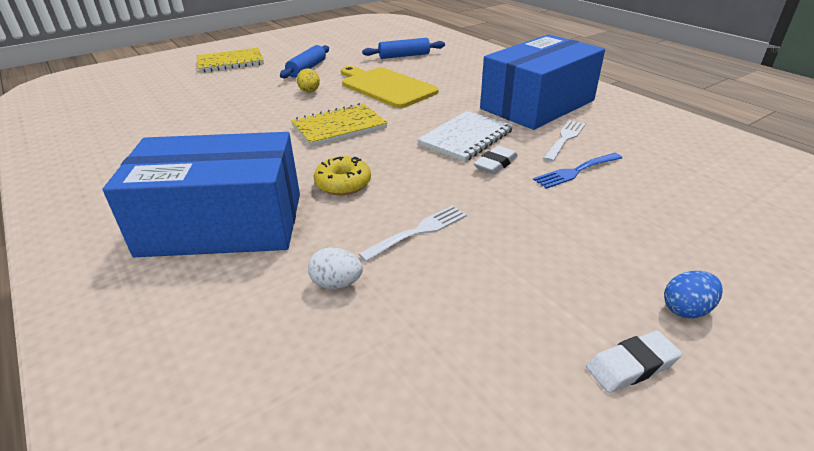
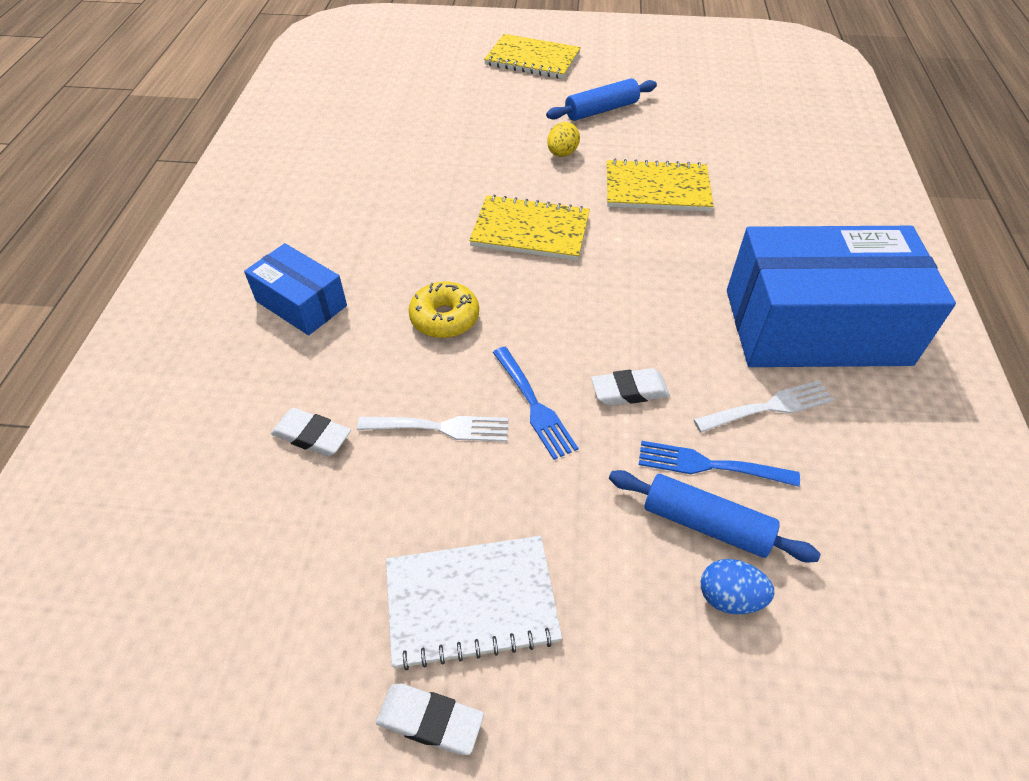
camera: 40 degrees right, 15 degrees up
(222, 224) = (301, 303): blue box -> blue box, size x0.50
(336, 283) = (312, 436): white egg -> white eraser
(386, 87) = (657, 189): yellow cutting board -> yellow notebook
(404, 56) = (748, 140): blue rolling pin -> blue rolling pin (706, 524)
(456, 194) = (534, 405): none -> blue fork
(465, 138) = (646, 329): white notebook -> white notebook (471, 602)
(686, 309) = (566, 720): blue egg -> blue egg (729, 597)

